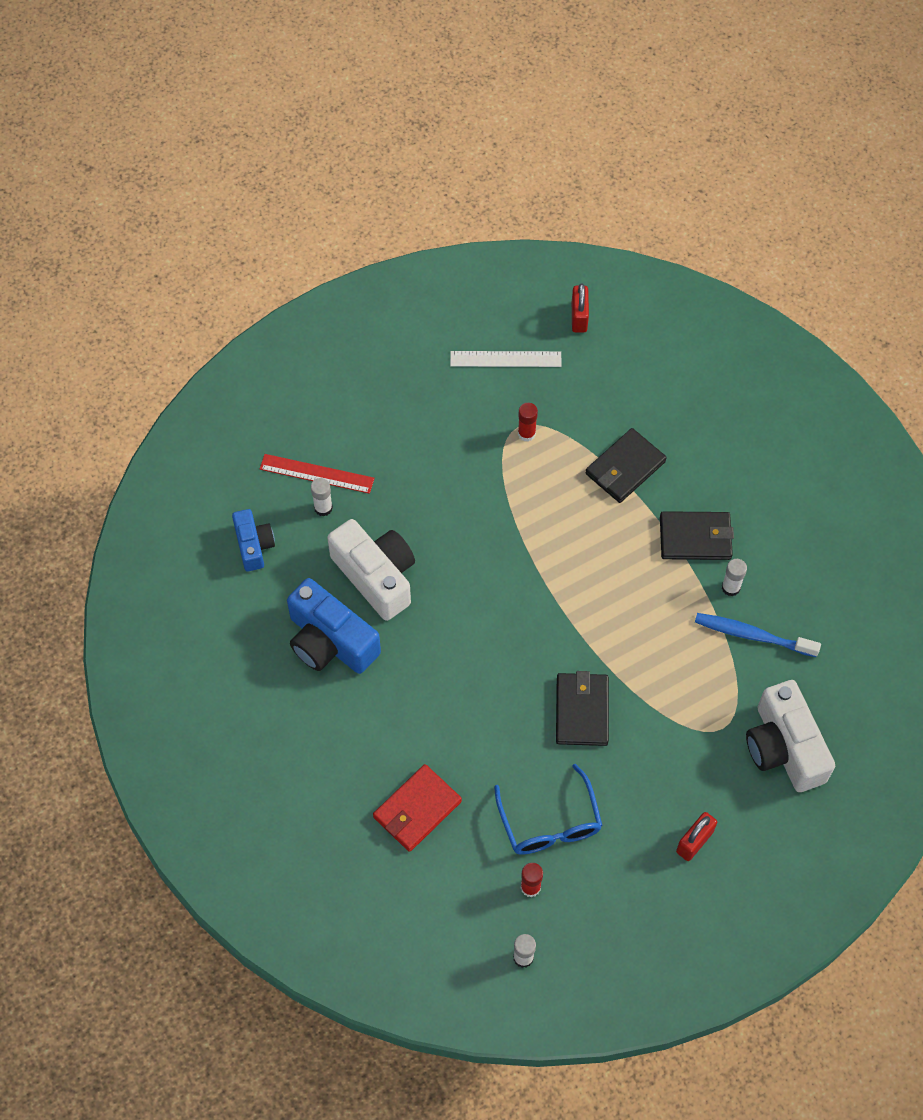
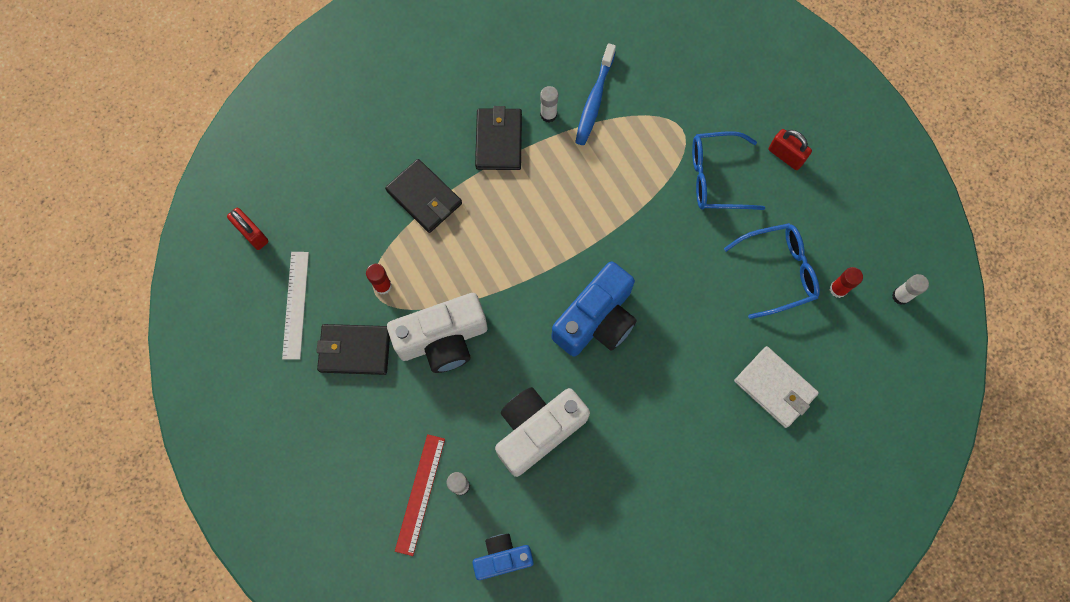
camera: 90 degrees left, 10 degrees up
(330, 641) = (608, 474): blue camera -> blue camera (596, 320)
(417, 809) = (775, 387): red wallet -> white wallet
(579, 317) = (252, 234): red padlock -> red padlock turned 45 degrees clockwise
(581, 711) = (671, 242): black wallet -> black wallet (355, 350)
(662, 763) = (717, 177): none -> blue glasses
(784, 747) = (697, 82): white camera -> white camera (443, 339)

